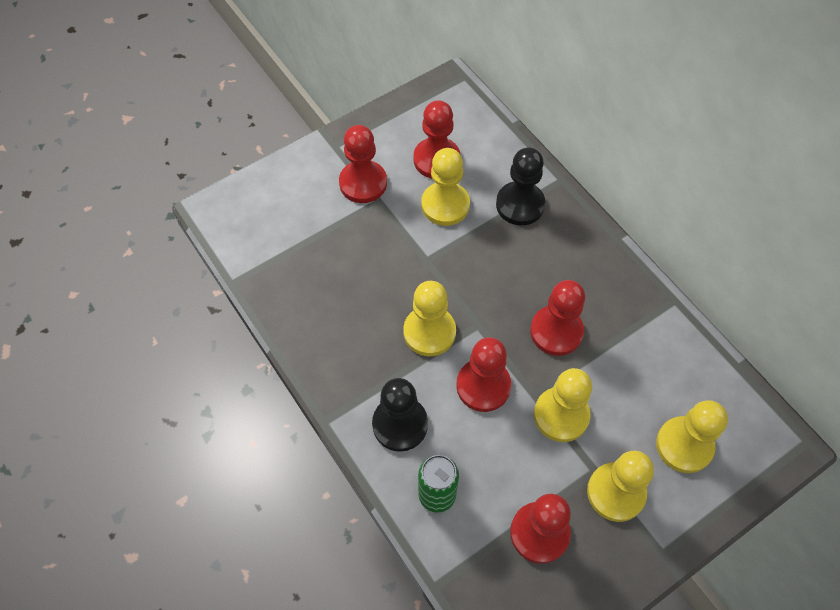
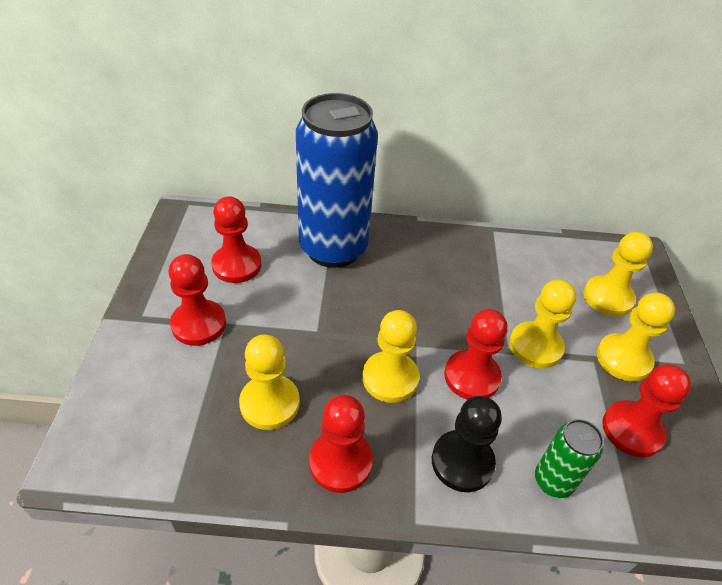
camera: 55 degrees left, 15 degrees down
(445, 205) = (283, 288): yellow pawn -> yellow pawn (269, 403)
(520, 205) = (333, 248): black pawn -> blue can
(556, 331) = (461, 301): red pawn -> red pawn (340, 462)

